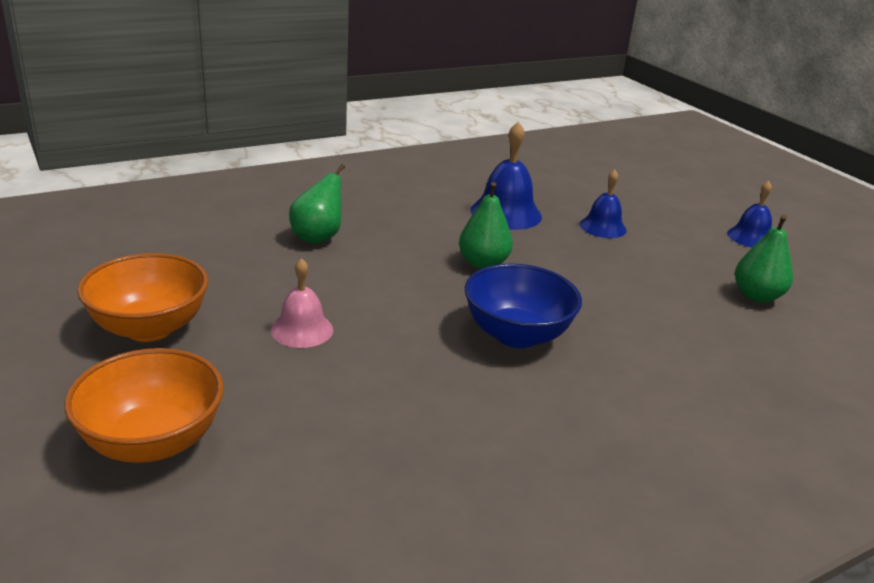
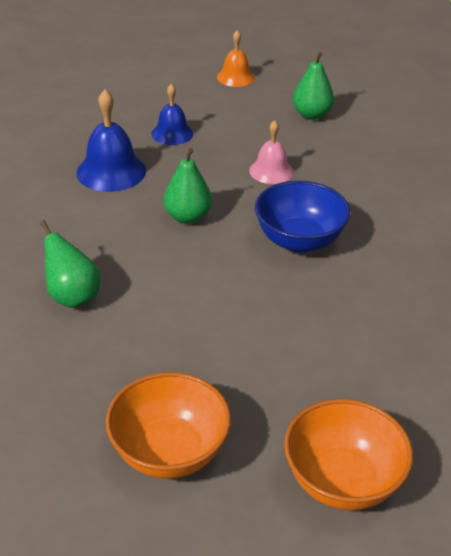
camera: 60 degrees left, 10 degrees up
(302, 330) = (228, 353): pink bell -> pink bell (271, 171)
(751, 237) = (235, 77): blue bell -> orange bell

